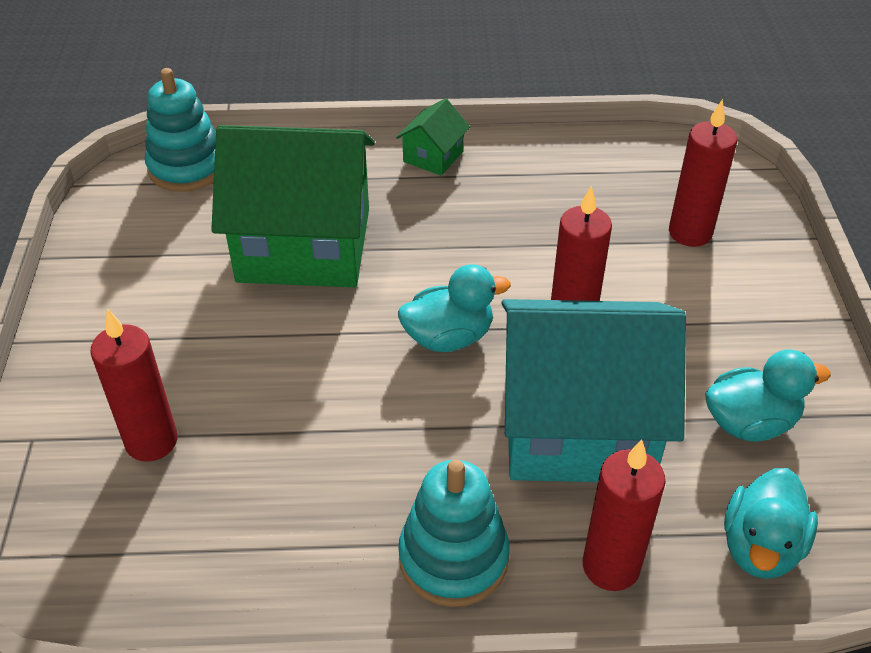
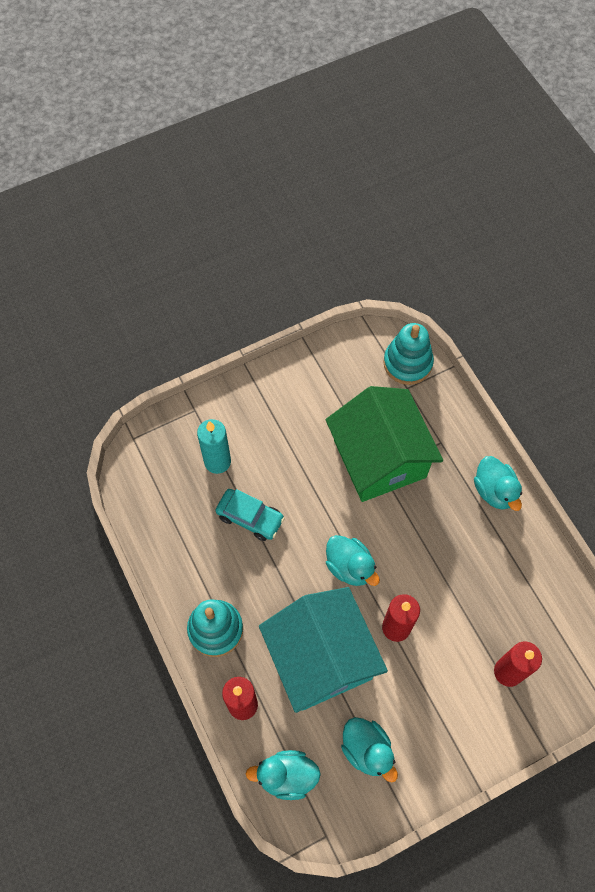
camera: 65 degrees right, 20 degrees up
(151, 441) = (217, 461): red candle -> turquoise candle
(284, 432) = (250, 517): none -> turquoise car
(433, 156) = (494, 491): green house -> turquoise duck

